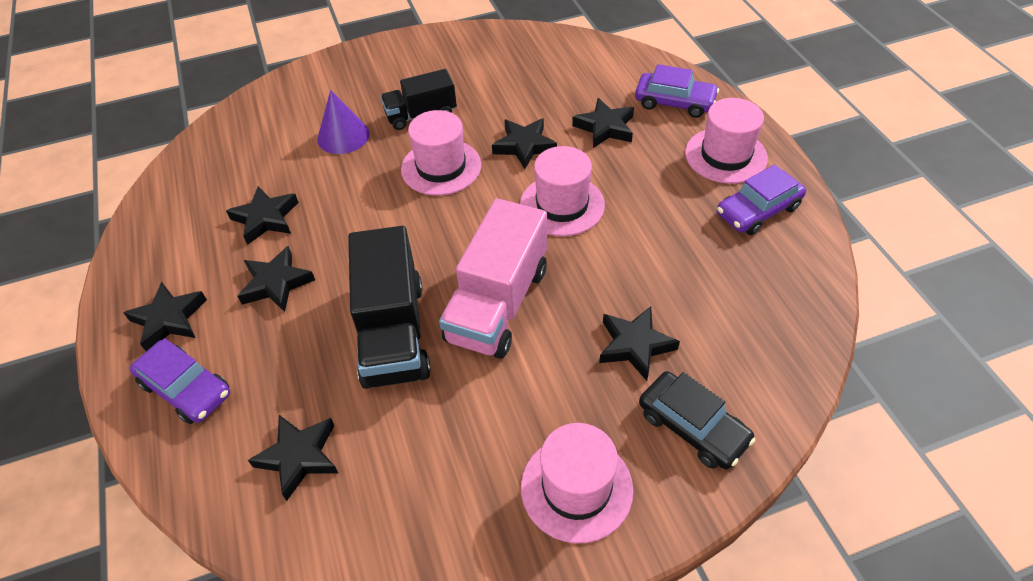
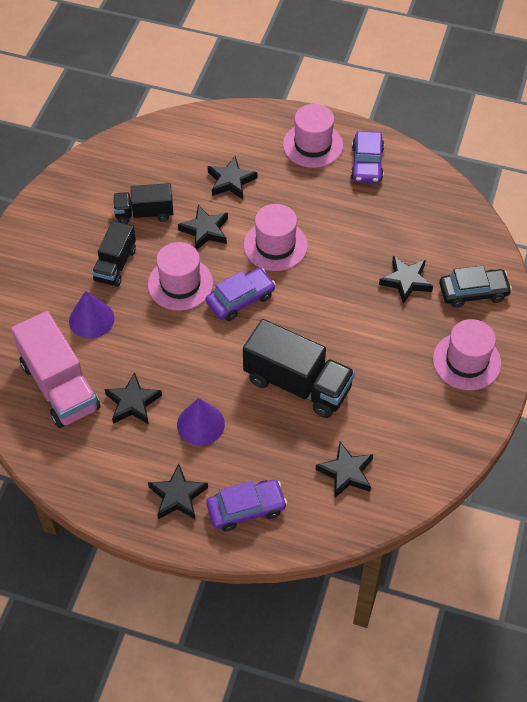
camera: 55 degrees left, 5 degrees up
(276, 283) = (200, 424): black star -> purple cone
(498, 304) = (322, 323): pink truck -> pink truck (60, 386)
(500, 98) = (144, 213): none -> black truck
(674, 102) = (244, 133): purple car -> purple car (240, 299)

